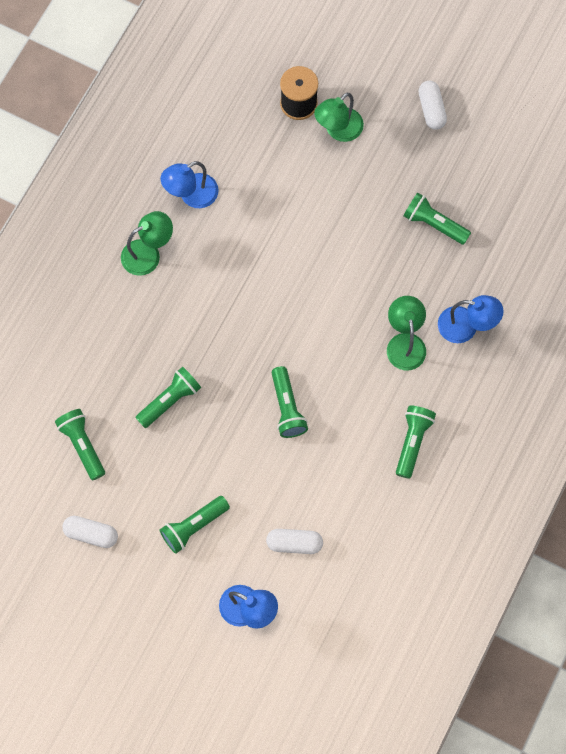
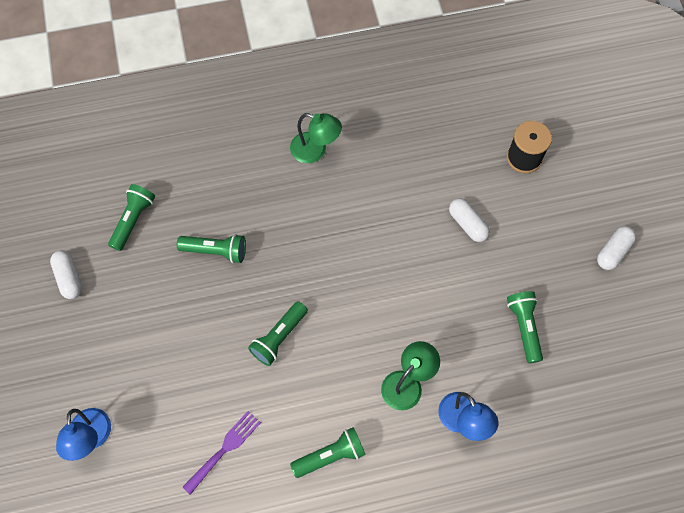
camera: 50 degrees right, 5 degrees down
(191, 195) = (385, 144): blue lamp -> none
(194, 526) = (129, 344): green flashlight -> none
(294, 543) = (173, 430): white capsule -> white capsule (467, 224)
(338, 130) = (530, 200): green lamp -> none
(342, 515) = (224, 449): none -> purple fork

